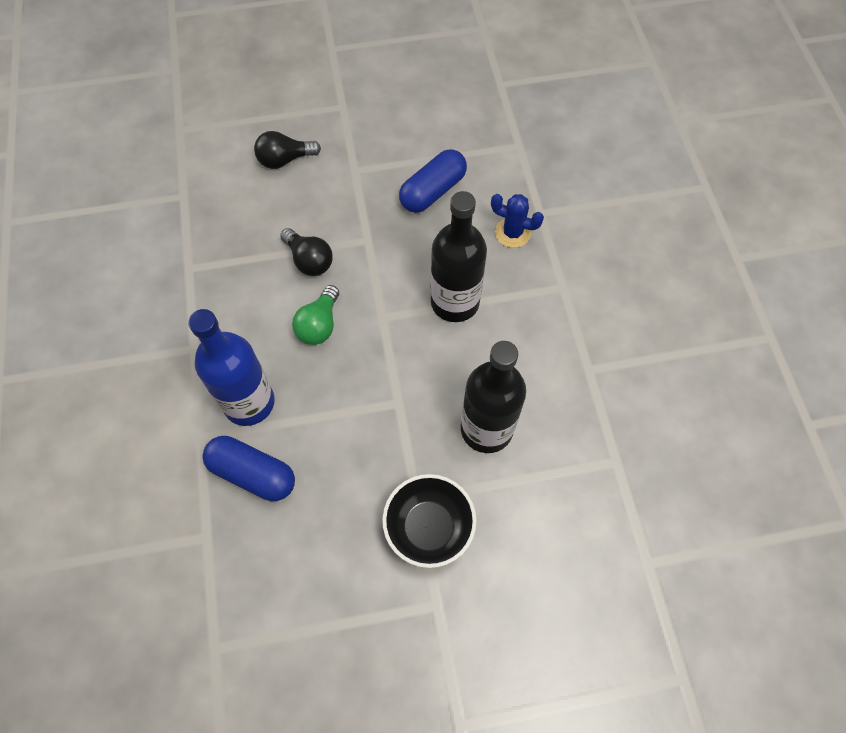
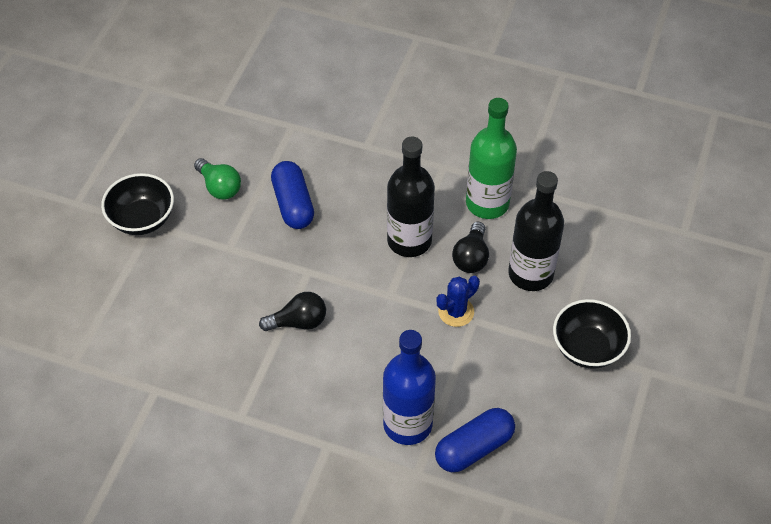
camera: 60 degrees left, 10 degrees down
(285, 160) = (177, 294): black light bulb -> black light bulb (471, 257)
(319, 325) = (367, 342): green light bulb -> green light bulb (219, 187)
(344, 97) = (142, 219): none -> black bowl
(512, 233) = (372, 172): blue cactus -> blue cactus (456, 312)
(546, 347) = (487, 203): none -> green bottle

